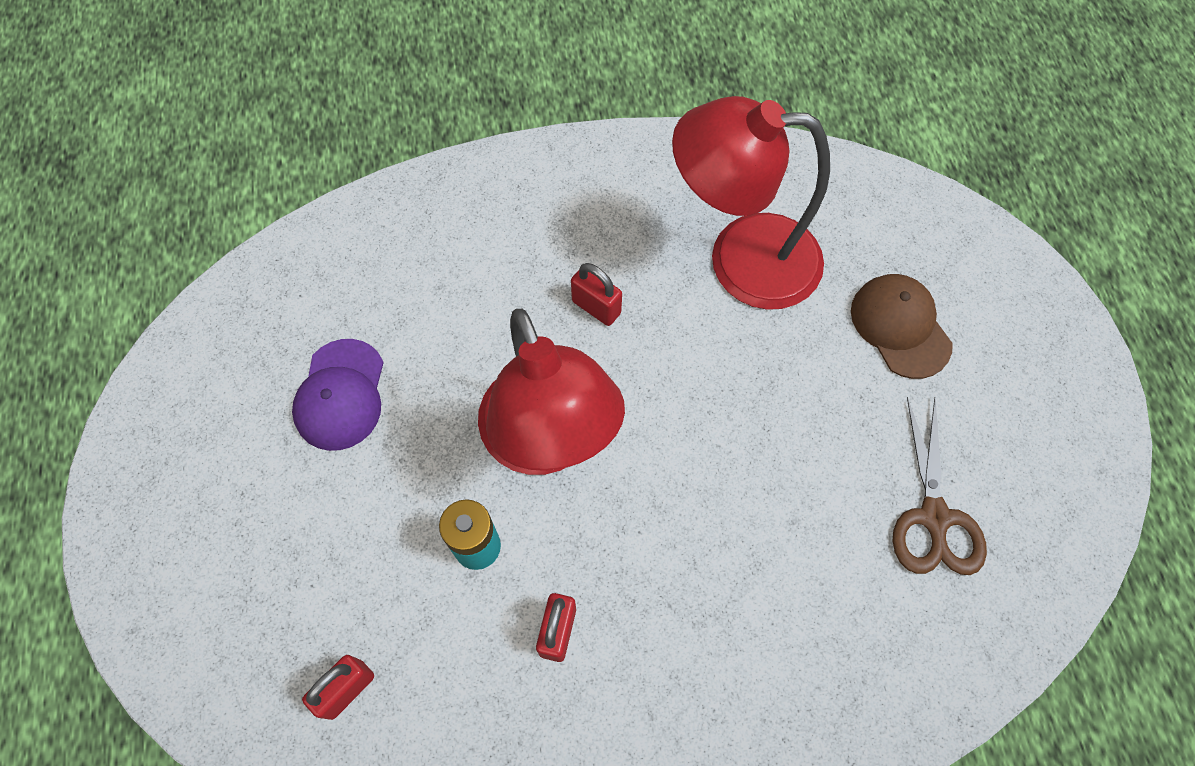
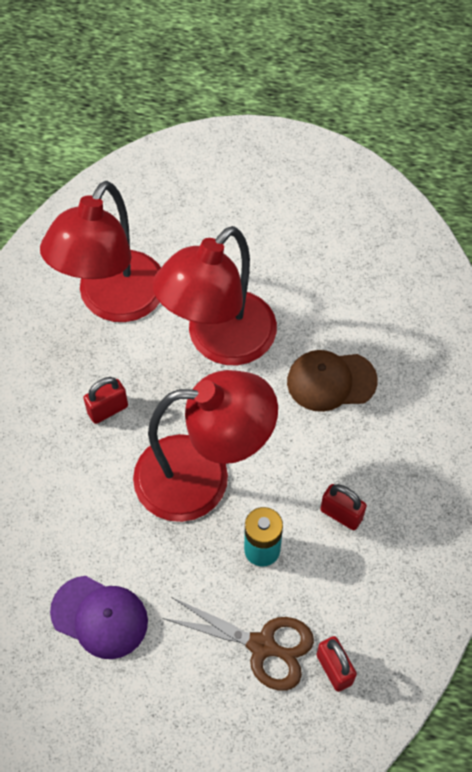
camera: 70 degrees left, 5 degrees down
(741, 397) = (219, 342): none -> red lamp
(900, 327) = (209, 229): brown cap -> brown cap (331, 381)
(934, 517) = (345, 266): brown scissors -> brown scissors (262, 645)

